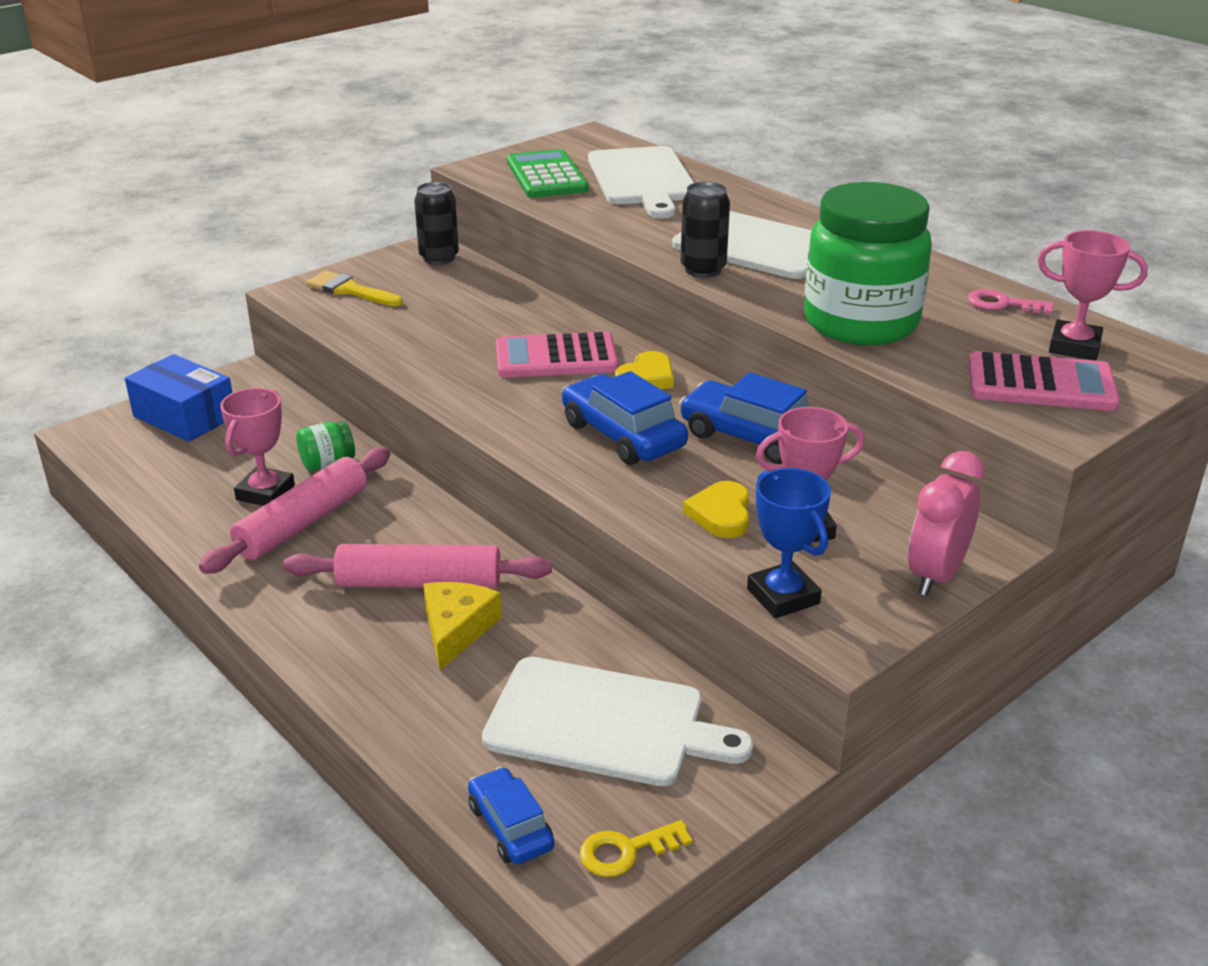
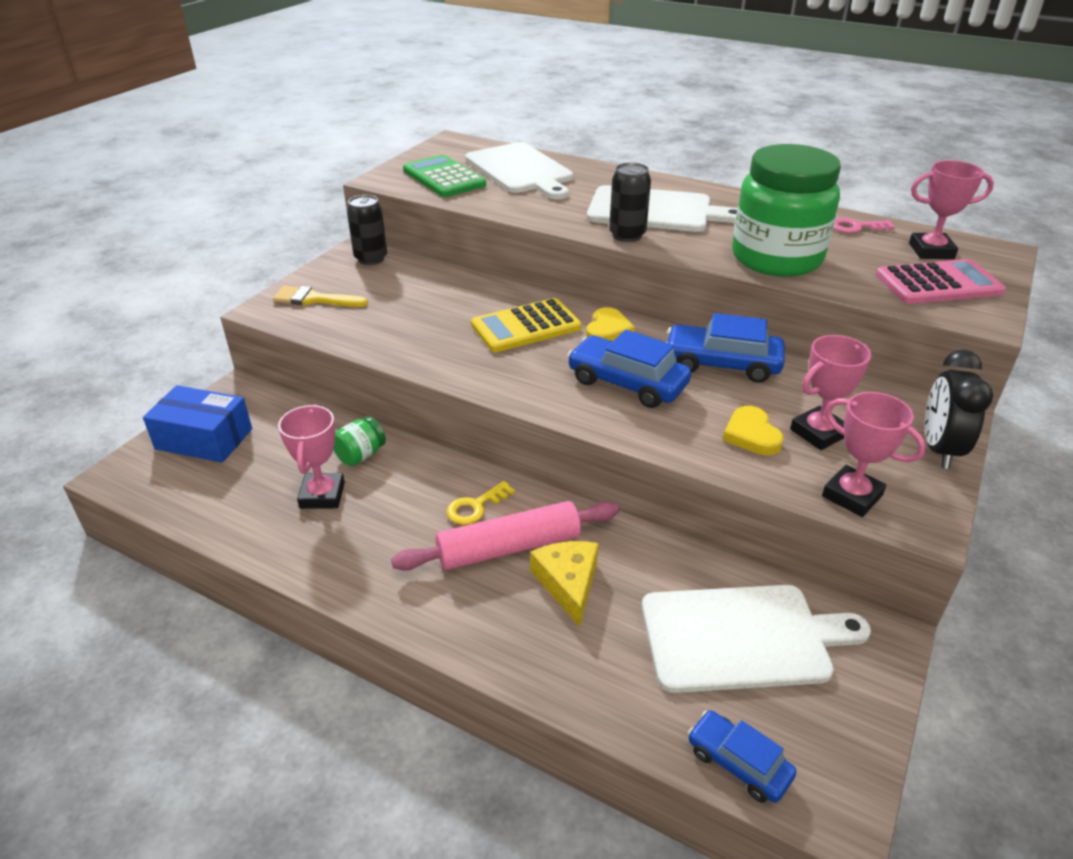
camera: 20 degrees left, 5 degrees up
(302, 523) = (373, 516): pink rolling pin -> none
(556, 357) = (526, 326): pink calculator -> yellow calculator
(626, 851) = (842, 754): yellow key -> yellow key (475, 507)
(783, 596) = (852, 496): blue trophy -> pink trophy
(936, 575) = (939, 449): pink clock -> black clock

